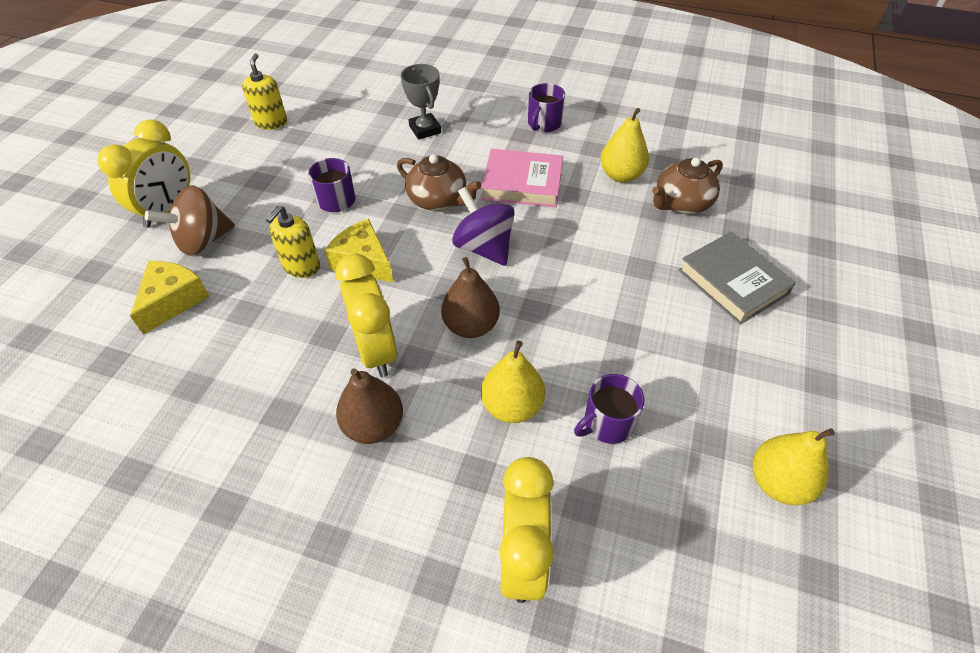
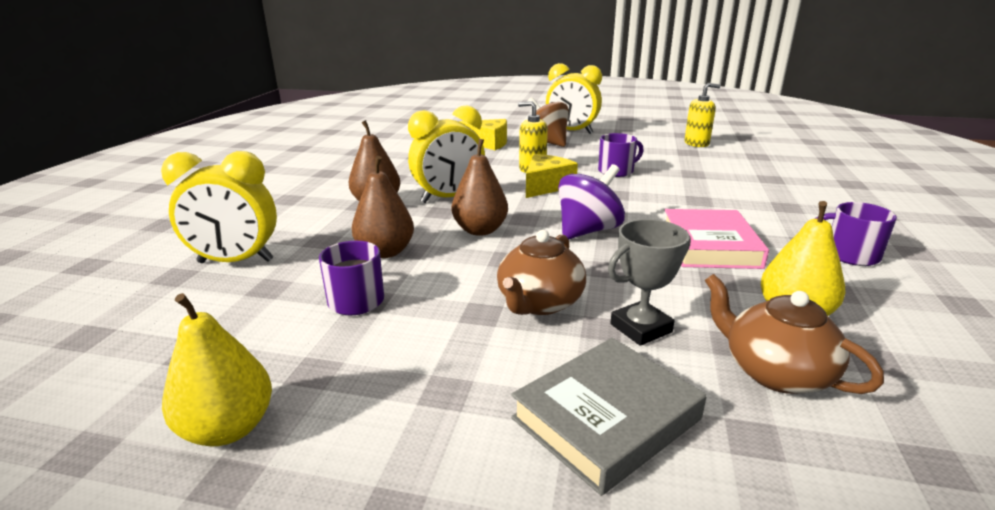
camera: 85 degrees right, 25 degrees down
(425, 129) = (754, 194): grey trophy -> grey trophy (641, 328)
(438, 200) = (645, 207): brown teapot -> brown teapot (539, 303)
(512, 406) = (385, 252): yellow pear -> brown pear

